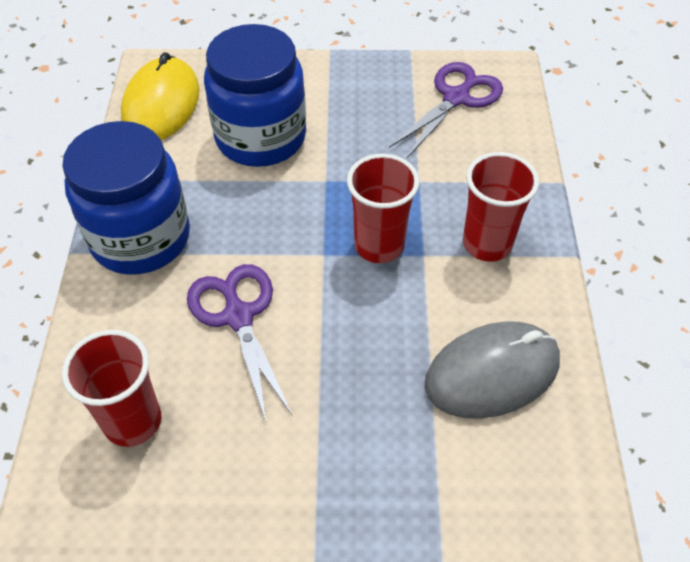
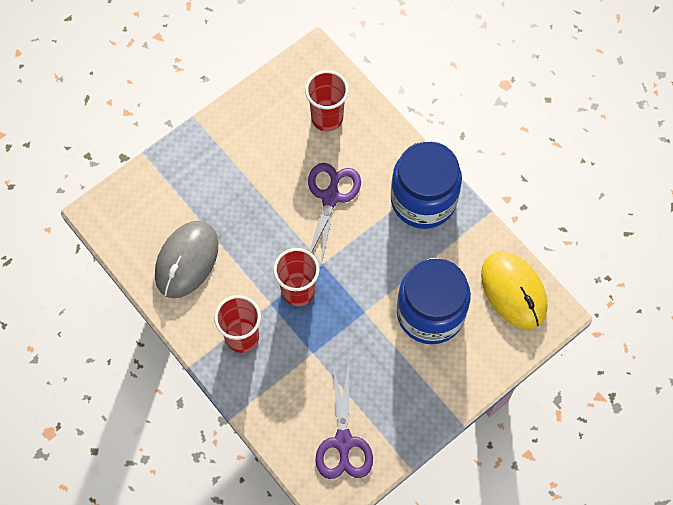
camera: 140 degrees right, 15 degrees up
(238, 317) = (330, 197): purple scissors -> purple scissors turned 105 degrees counterclockwise

